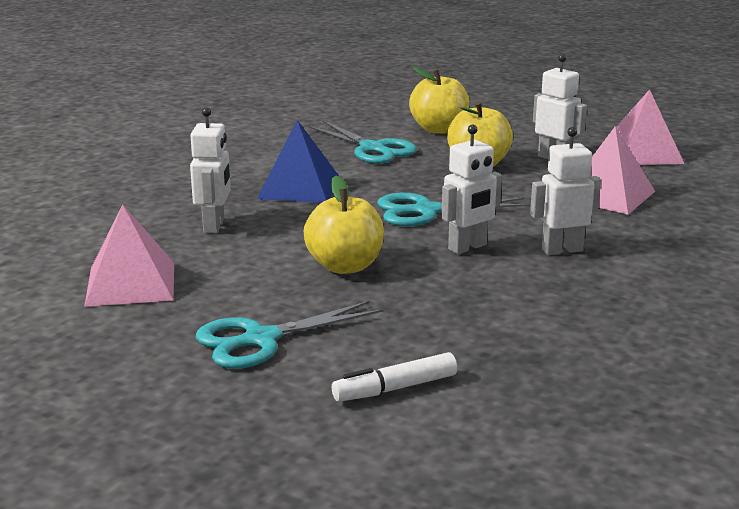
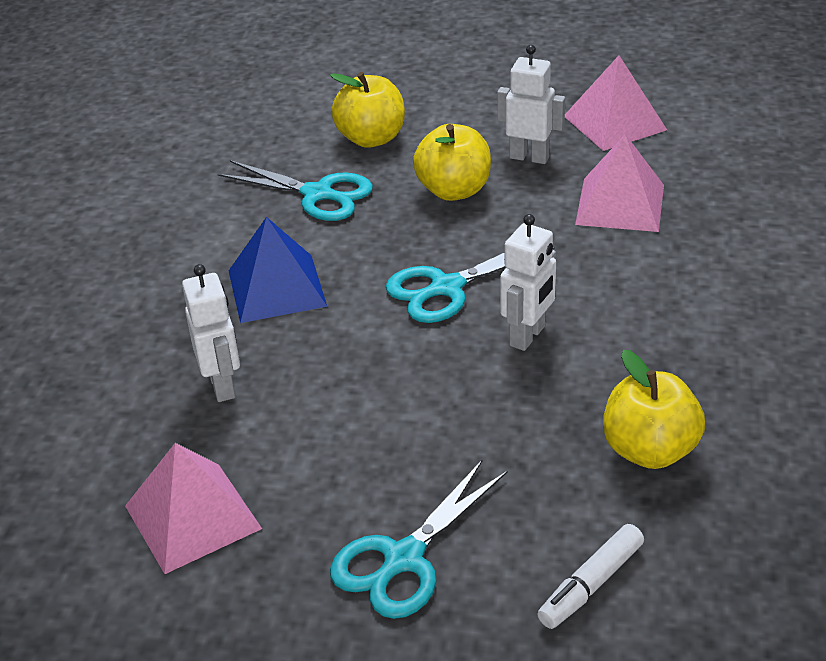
camera: 20 degrees left, 15 degrees up
(345, 266) = (416, 408): yellow apple -> yellow apple (649, 450)
(562, 250) = (626, 310): white robot -> none

